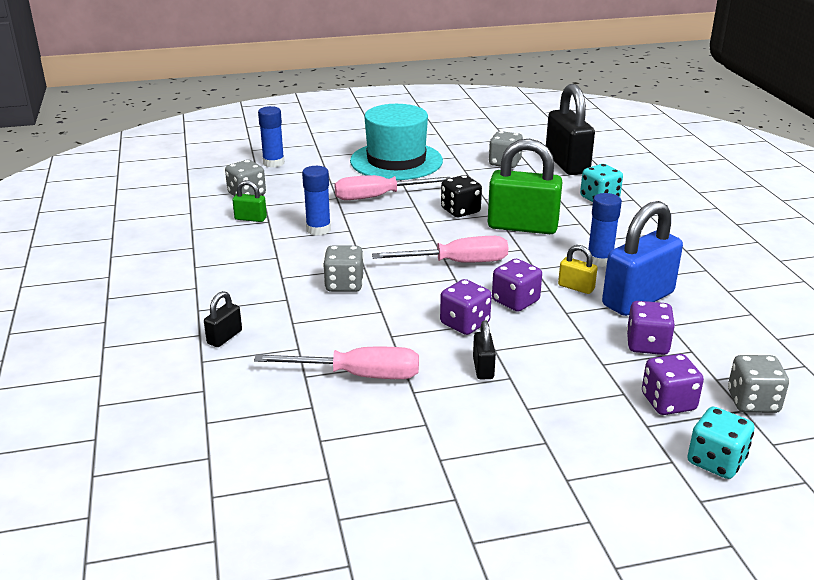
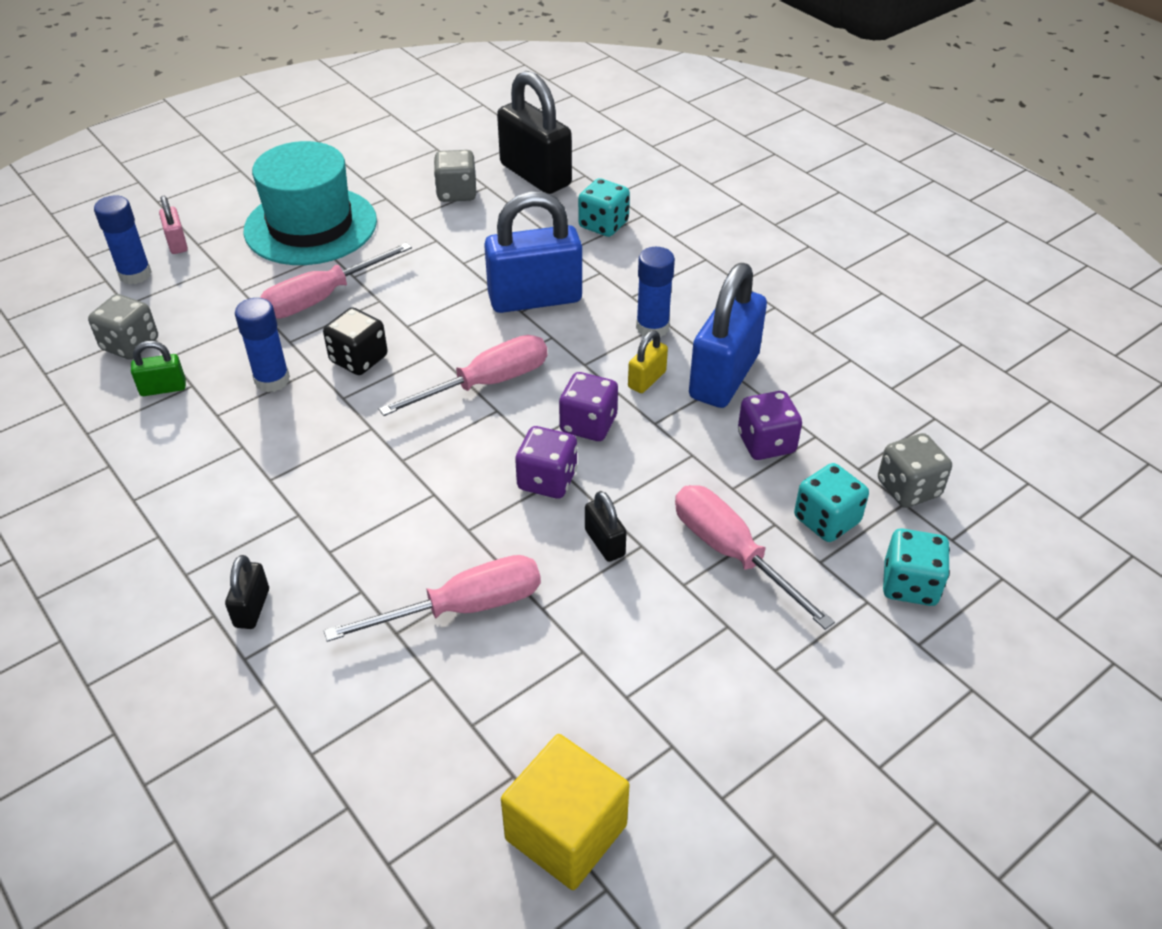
camera: 25 degrees left, 15 degrees up
(308, 153) = (177, 243): none -> pink padlock
(343, 521) = (566, 832): none -> yellow cube
(344, 285) = (362, 466): grey dice -> none
(460, 211) = (443, 293): black dice -> black dice (359, 359)
(522, 227) = (535, 299): green padlock -> blue padlock
(576, 287) = (647, 380): yellow padlock -> yellow padlock turned 60 degrees counterclockwise
(577, 401) = (732, 554): none -> pink screwdriver
(668, 402) = (826, 520): purple dice -> turquoise dice

